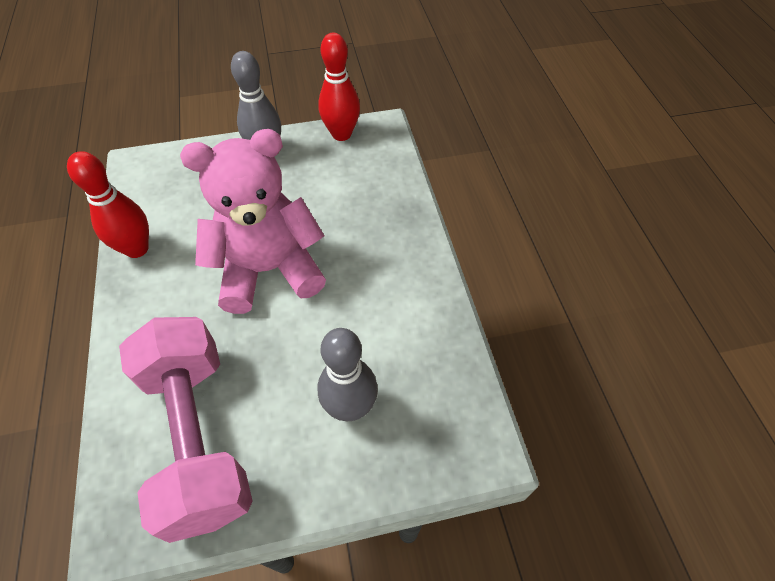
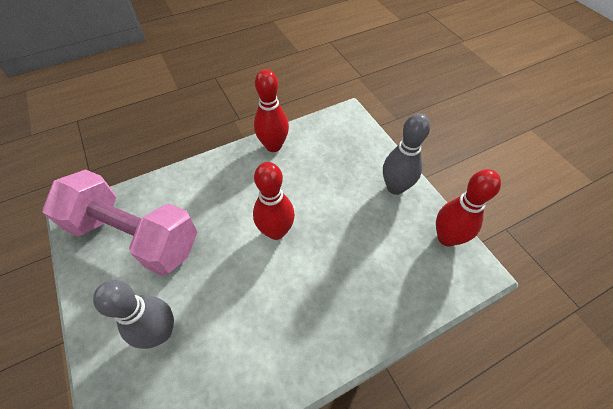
camera: 75 degrees right, 0 degrees up
(198, 436) = (135, 236): pink dumbbell -> pink dumbbell turned 60 degrees clockwise
(269, 270) = (276, 231): pink teddy bear -> red bowling pin

